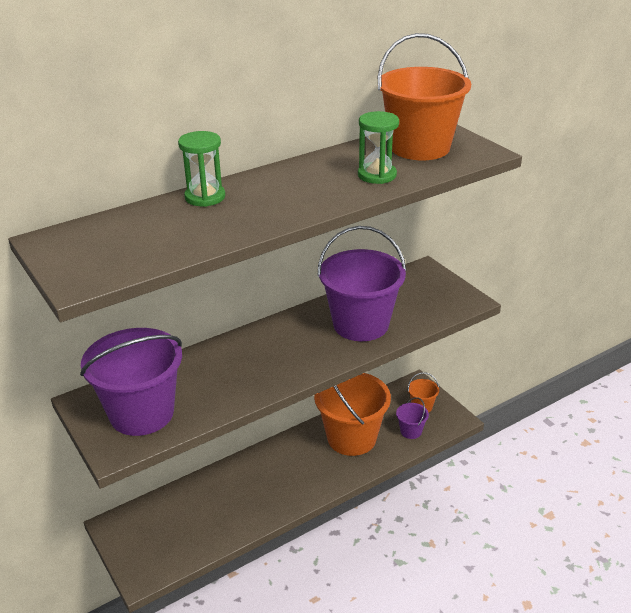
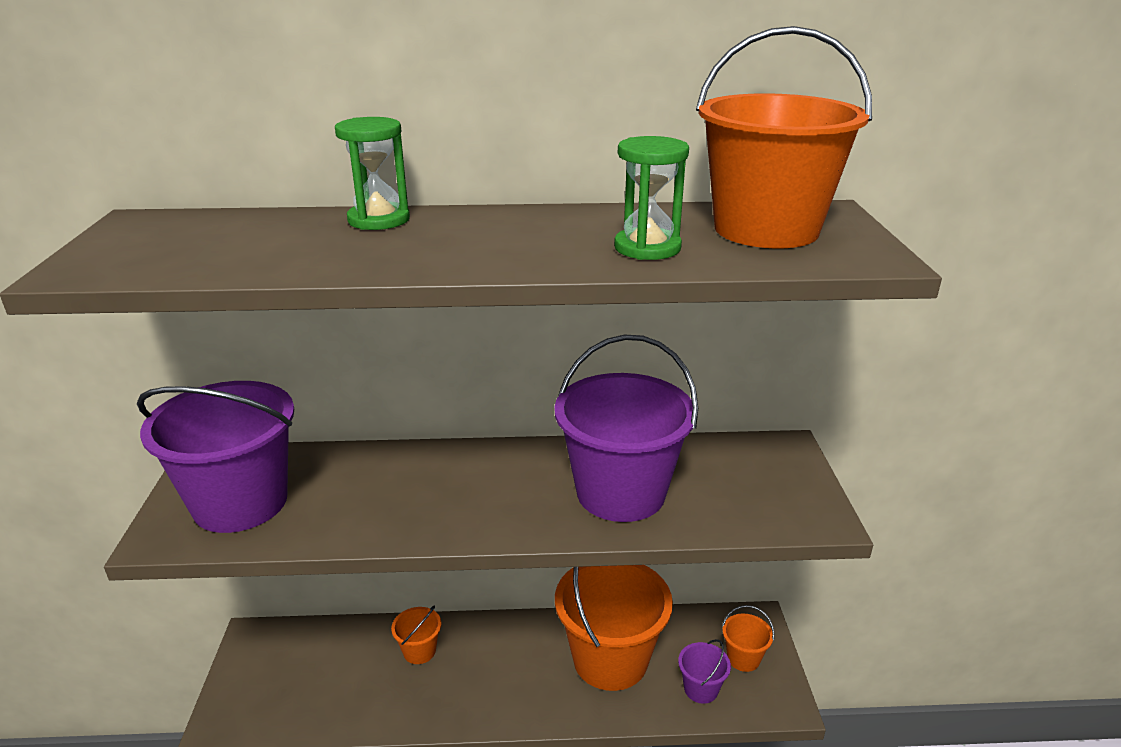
camera: 30 degrees right, 5 degrees down
(234, 483) = (419, 651): none -> orange bucket

